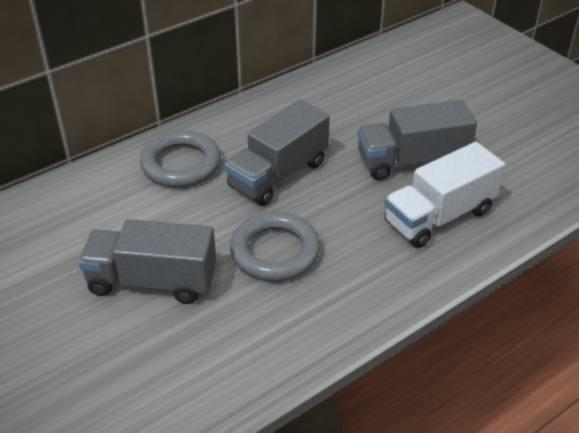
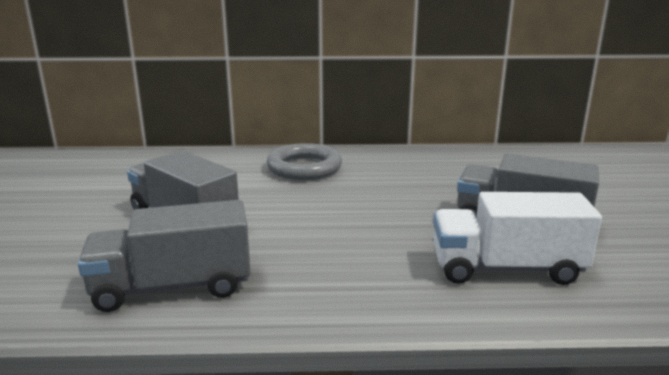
camera: 35 degrees right, 20 degrees down
(275, 252) = (305, 236): grey ring -> none
(278, 174) = (374, 194): grey truck -> grey truck (172, 287)

